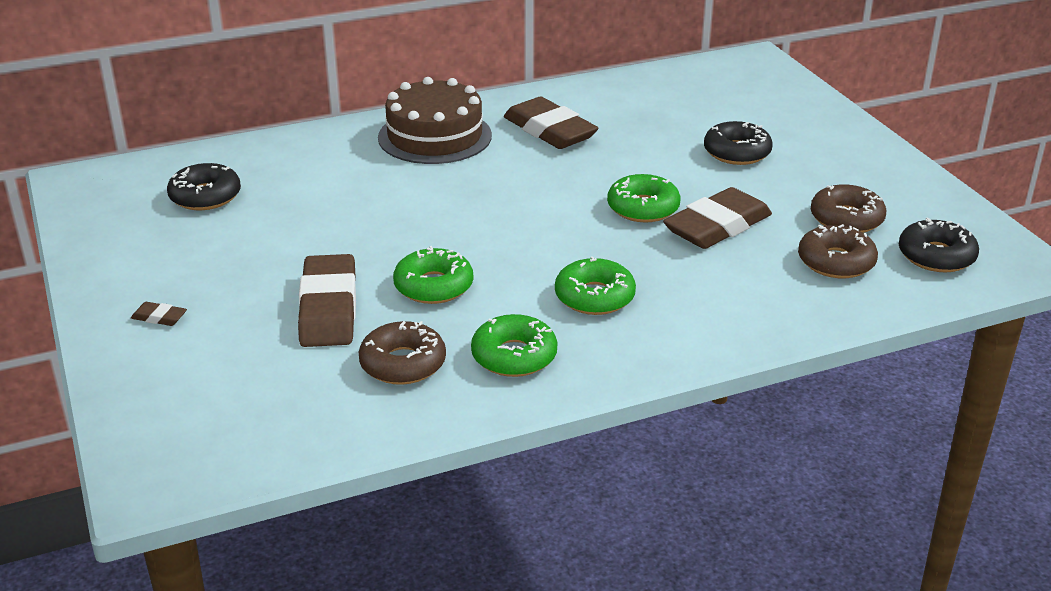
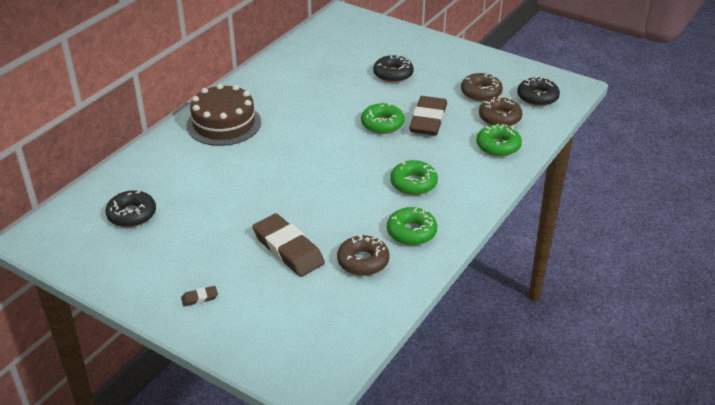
camera: 35 degrees left, 5 degrees up
(433, 286) = (328, 212): green donut -> green donut (498, 146)
(549, 130) = (284, 96): brown eraser -> none

